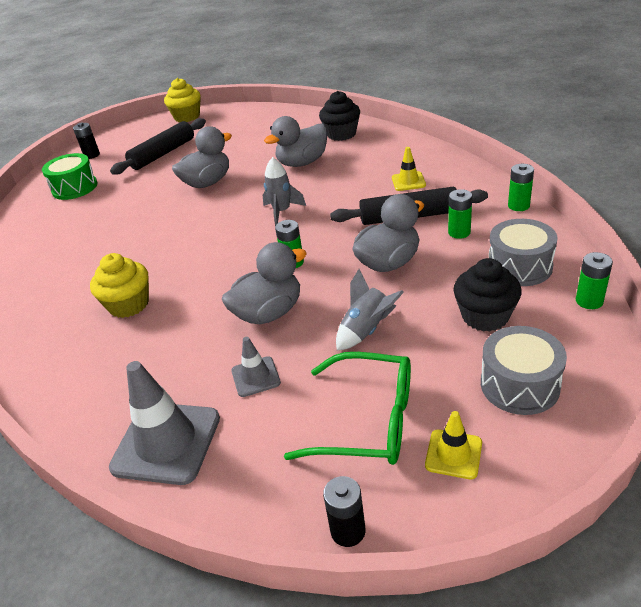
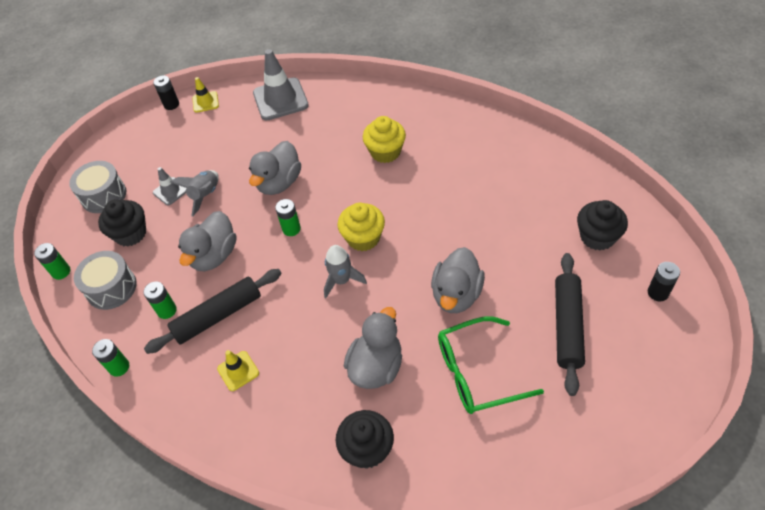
camera: 150 degrees right, 15 degrees up
(75, 188) = (597, 237): green drum -> black cupcake
(187, 117) = (637, 425): yellow cupcake -> yellow cupcake (363, 238)
(255, 377) = (257, 144): grey traffic cone -> grey traffic cone (170, 191)
(366, 421) = (182, 146): green glasses -> green glasses (478, 372)
(453, 454) = (133, 149): yellow traffic cone -> yellow traffic cone (205, 102)

